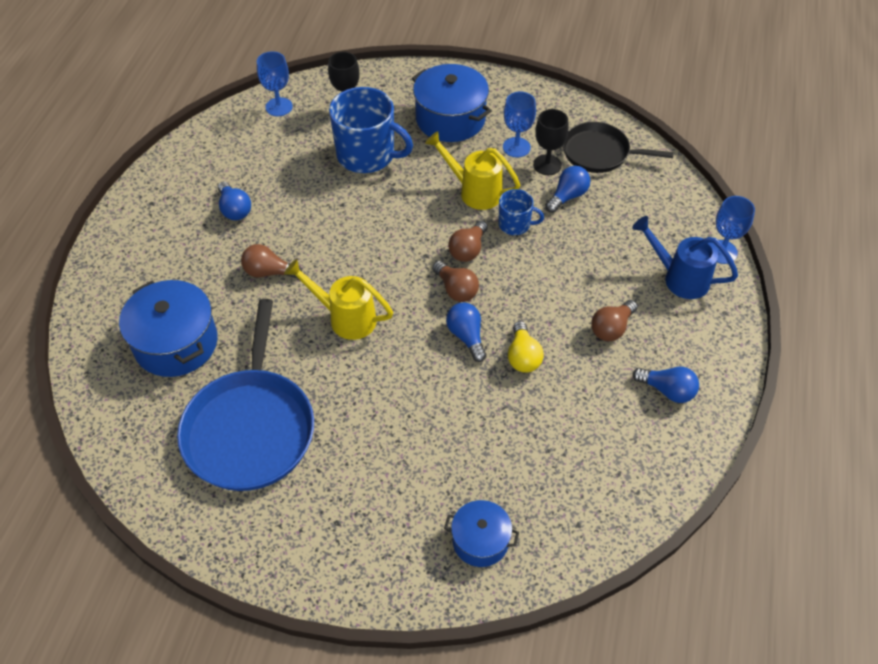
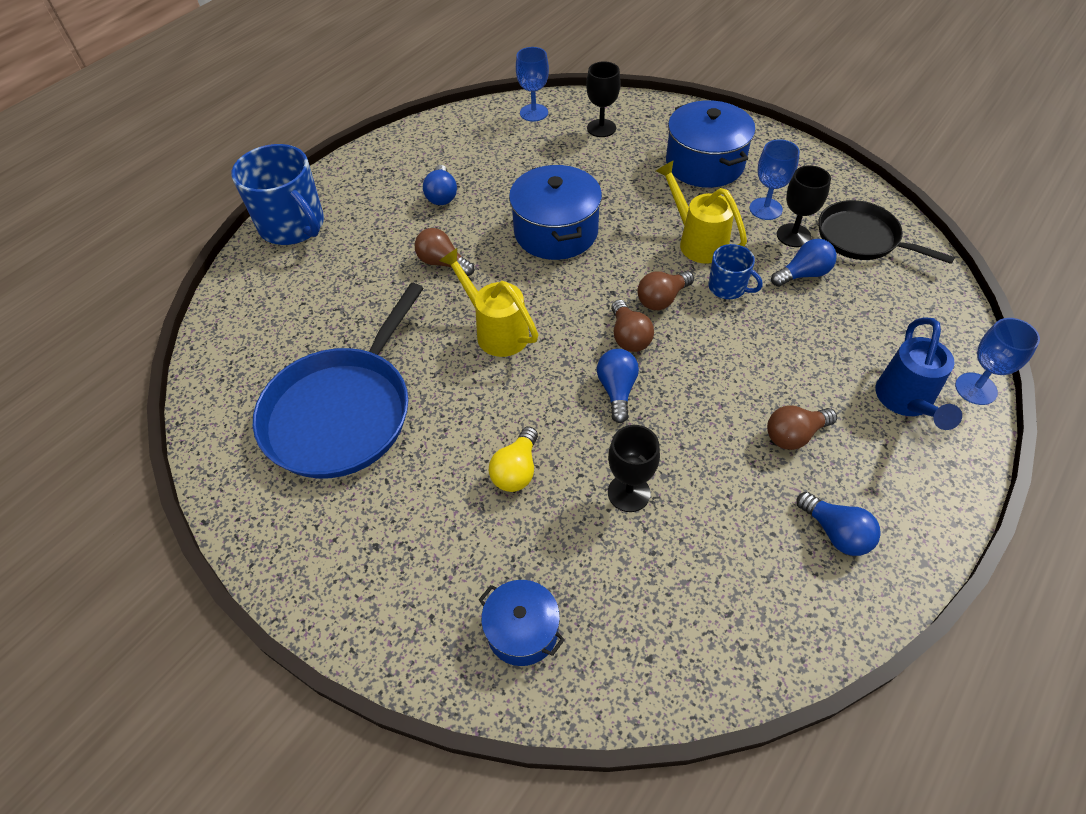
camera: 25 degrees right, 0 degrees up
(176, 343) = (318, 305): blue pot -> blue pot (556, 232)
(367, 155) = (599, 177): blue mug -> blue mug (293, 226)
(511, 413) = (629, 493): none -> black goblet
(523, 356) = (672, 433): yellow light bulb -> yellow light bulb (516, 470)
(679, 277) = (906, 402): blue watering can -> blue watering can turned 135 degrees counterclockwise

